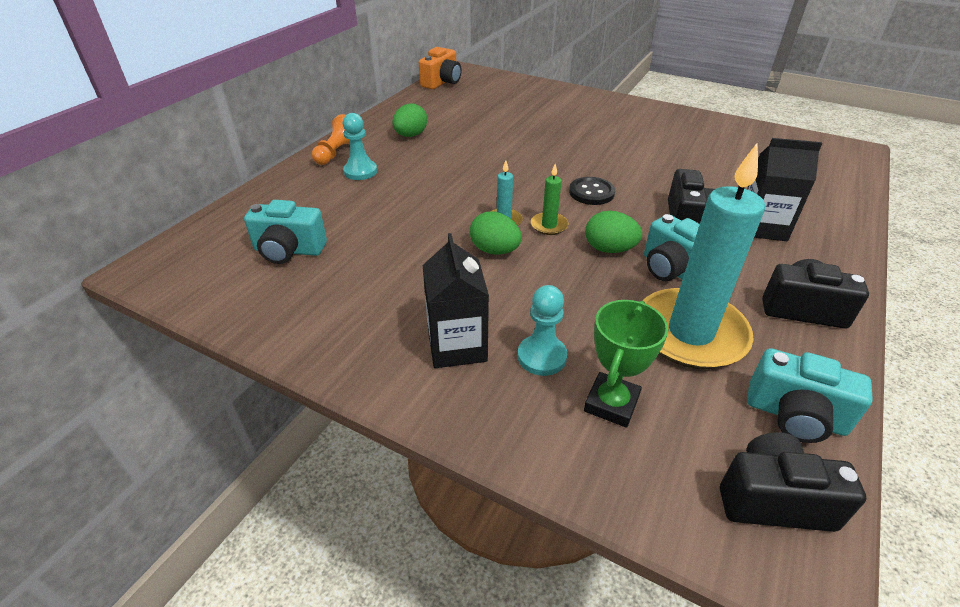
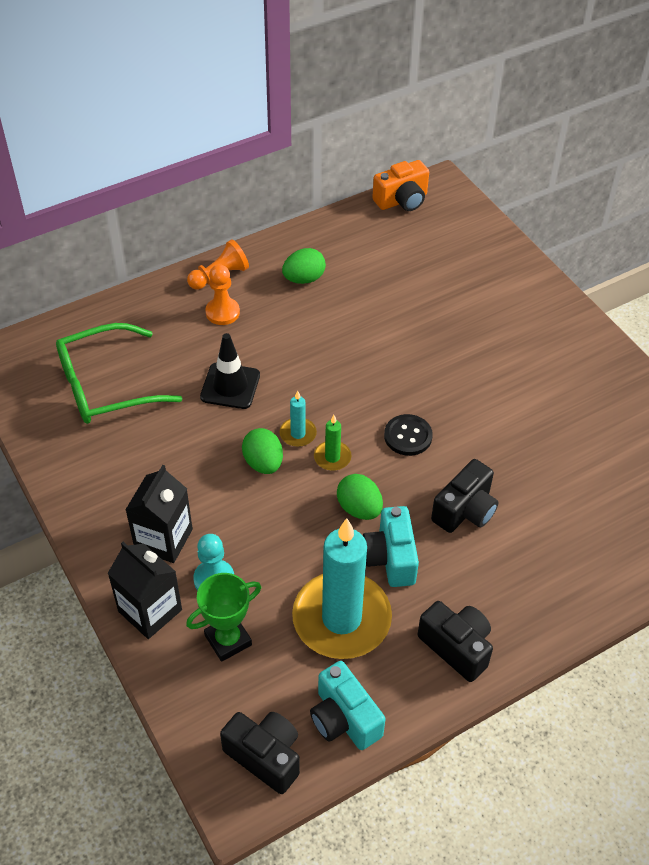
camera: 30 degrees right, 10 degrees up
(289, 251) = (106, 385): turquoise camera -> green glasses
(360, 171) = (222, 312): turquoise pawn -> orange pawn
(412, 212) = (230, 386): none -> black traffic cone
(762, 227) = (524, 554): black carton -> black carton (150, 610)

